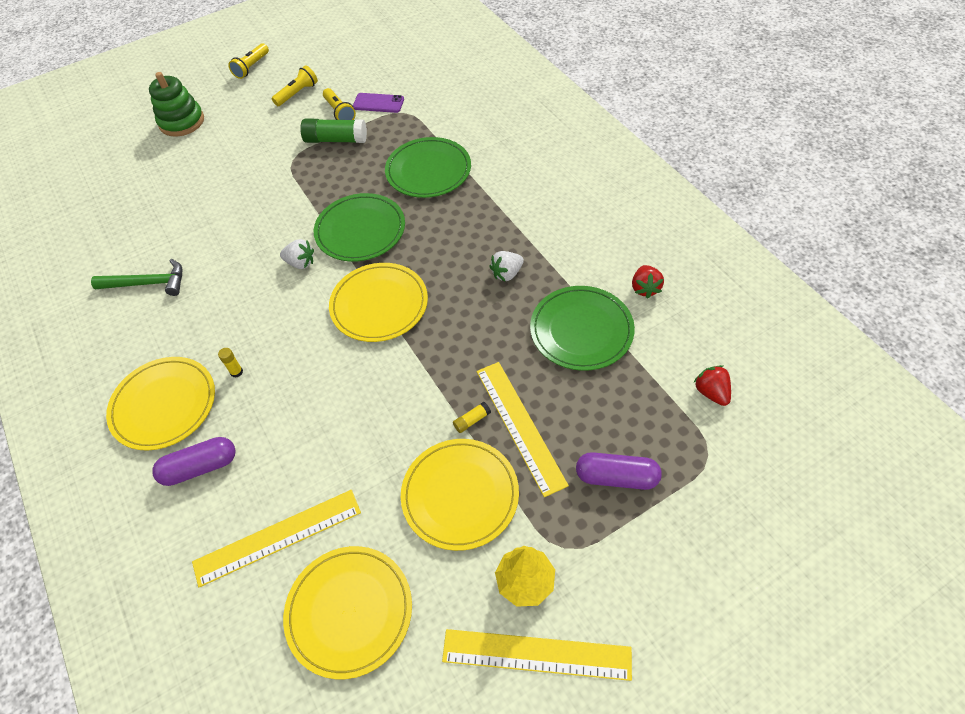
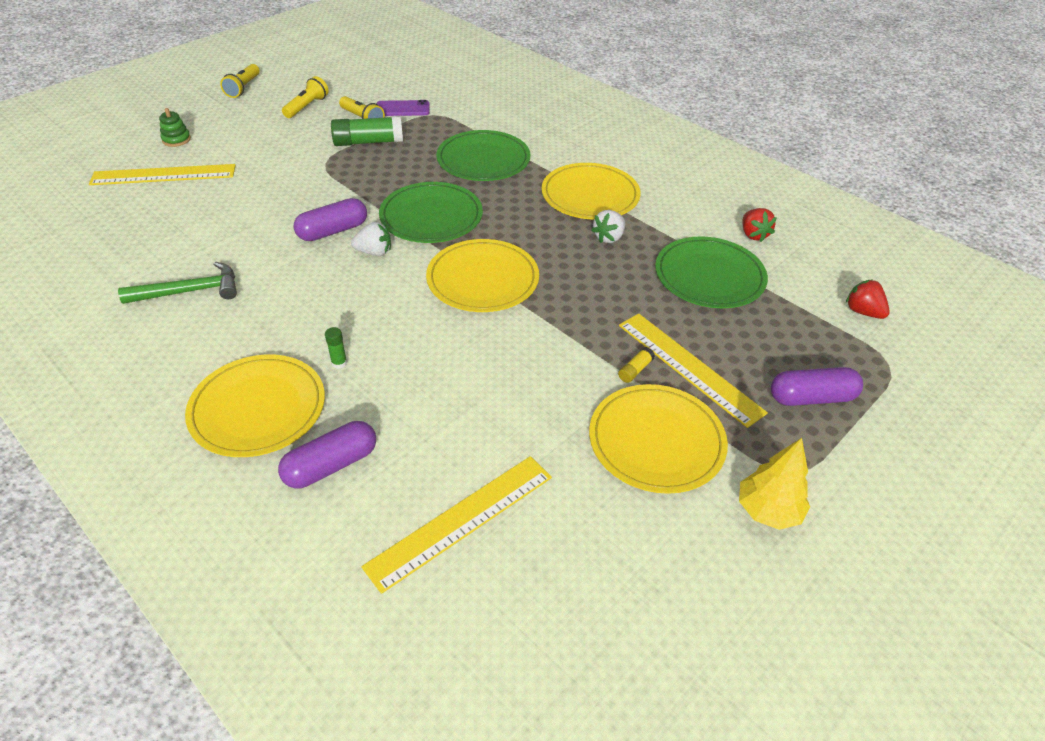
camera: 20 degrees left, 10 degrees down
(182, 122) = (176, 139): green stacking toy -> green stacking toy, size x0.52
(236, 372) = (339, 363): yellow glue stick -> green glue stick
(274, 236) = (333, 231): none -> purple capsule
(349, 611) = (583, 581): yellow plate -> yellow plate (590, 195)
(536, 654) = (816, 579): yellow ruler -> yellow ruler (163, 175)

